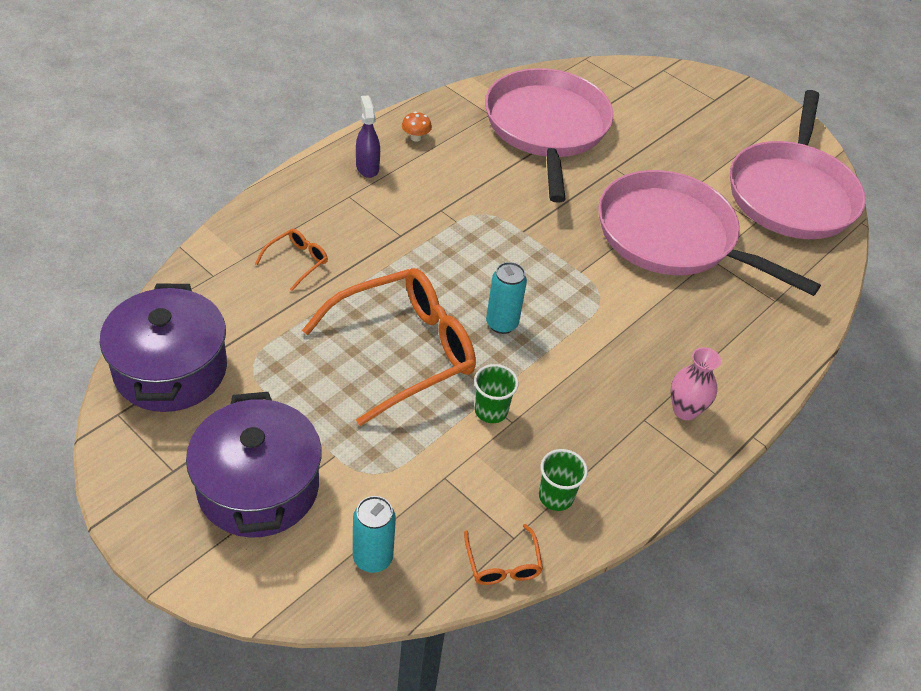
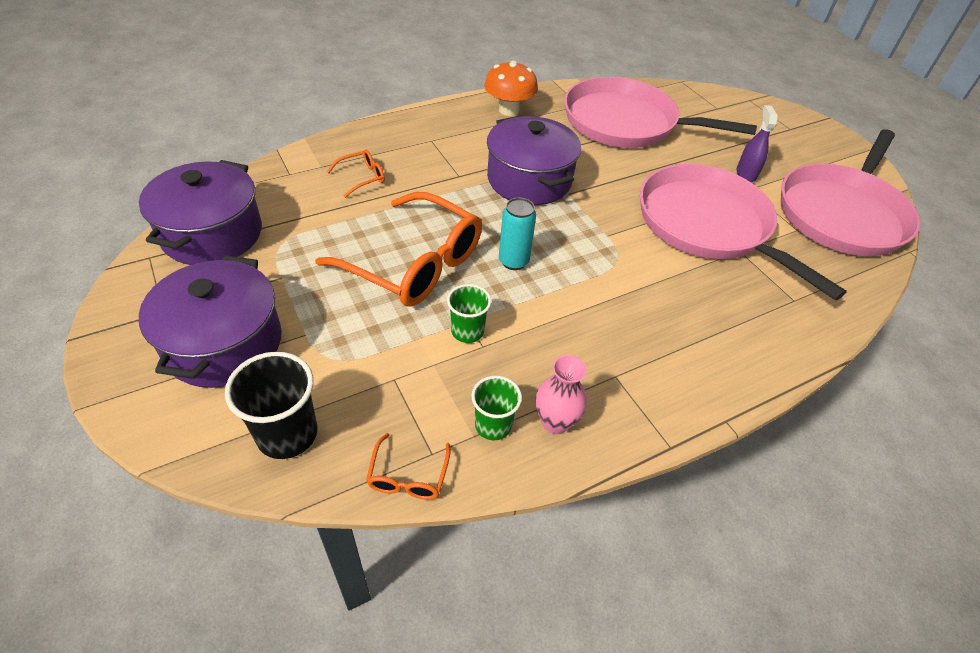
camera: 20 degrees right, 0 degrees up
(367, 167) = (457, 123): purple spray bottle -> purple spray bottle (746, 174)
(372, 558) = (287, 434): turquoise can -> black cup
(404, 351) = (414, 263): orange glasses -> orange glasses turned 45 degrees clockwise
(416, 137) = (509, 110): orange mushroom -> orange mushroom, size x2.05
(476, 223) = (529, 180): none -> purple pot
(547, 128) = (625, 123): pink pan -> pink pan turned 90 degrees counterclockwise
(685, 410) = (661, 378): pink vase -> pink vase (555, 422)

